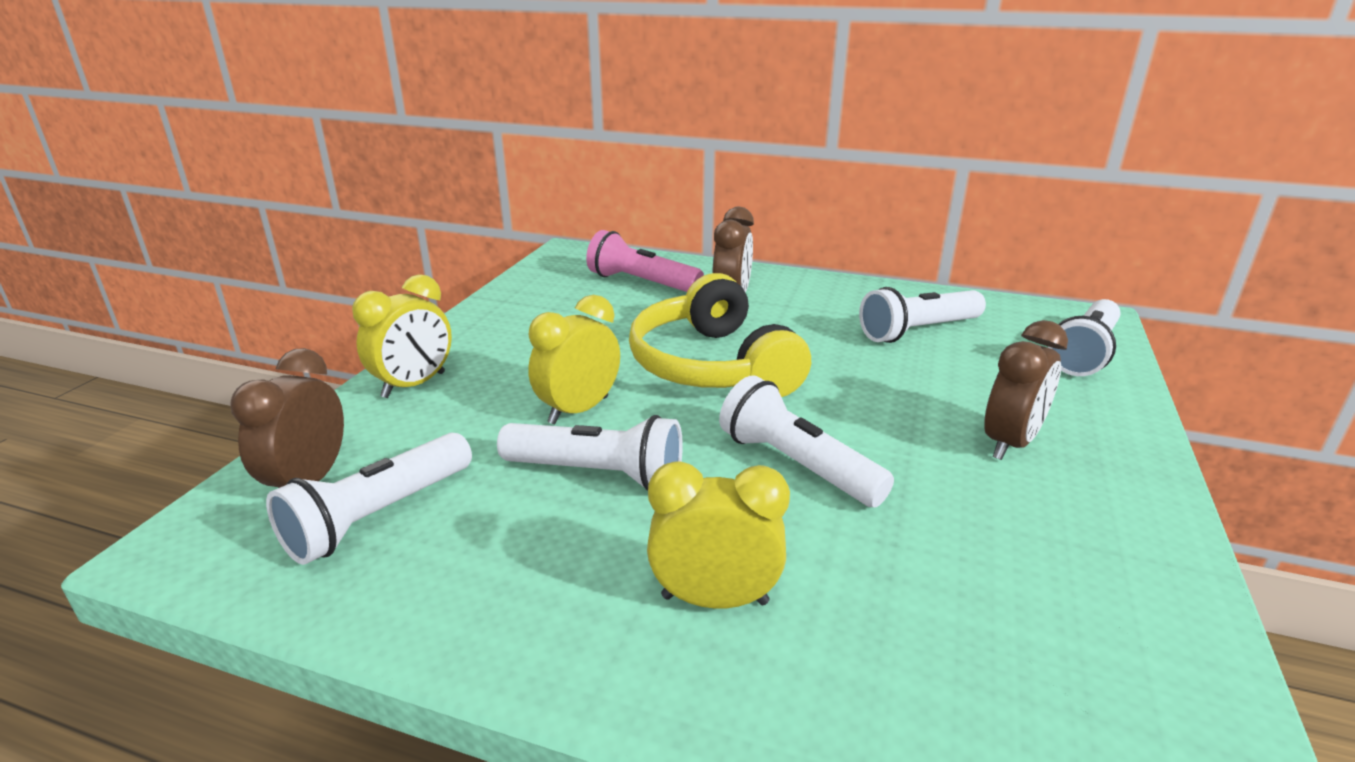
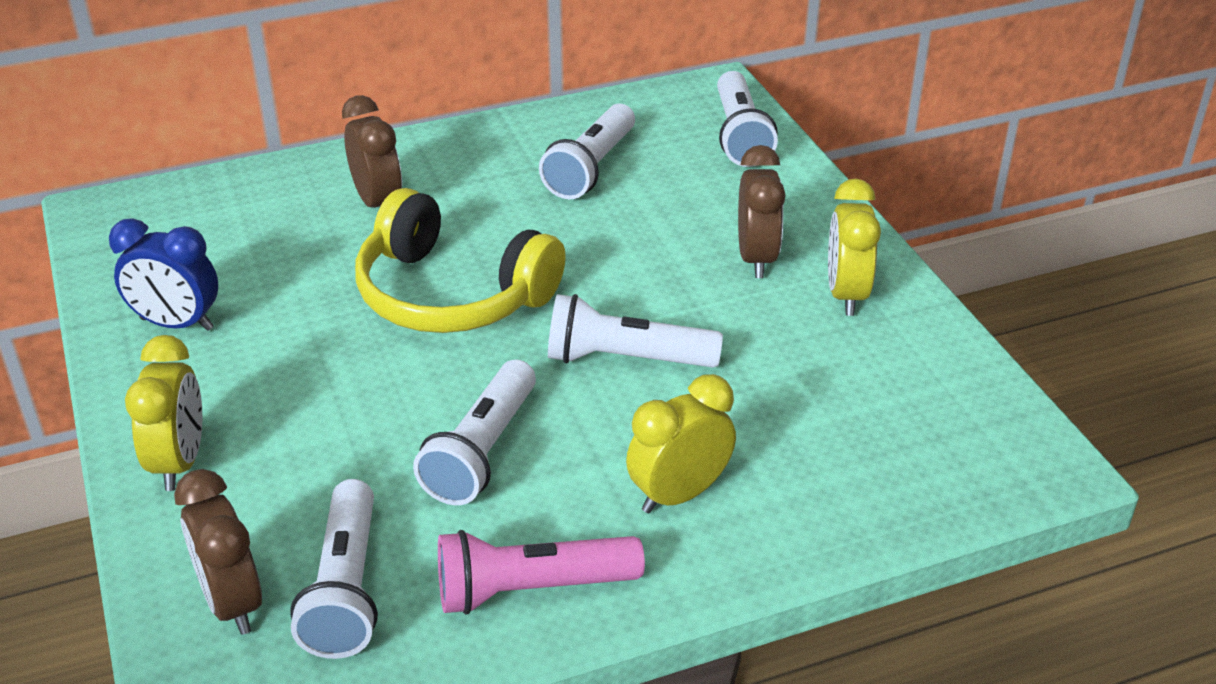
camera: 40 degrees left, 10 degrees up
(525, 315) = (177, 324): none -> blue clock
(578, 410) = (386, 403): yellow clock -> yellow clock (846, 294)
(598, 474) = (481, 451): white flashlight -> white flashlight turned 135 degrees clockwise
(641, 283) = (253, 221): pink flashlight -> pink flashlight (531, 589)

